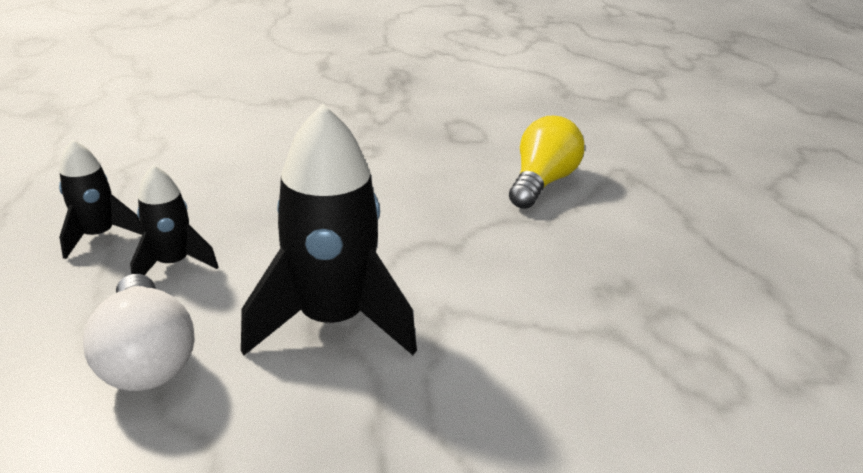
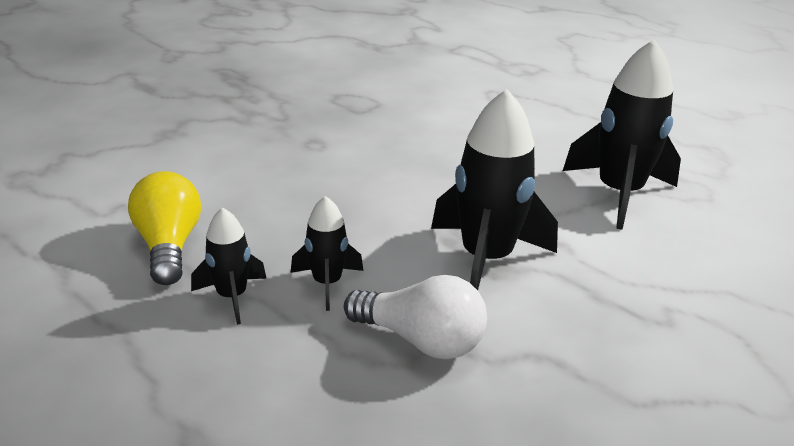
camera: 40 degrees left, 0 degrees up
(541, 182) = (461, 119): yellow light bulb -> yellow light bulb (169, 246)
(598, 334) = (619, 193): none -> black rocket

